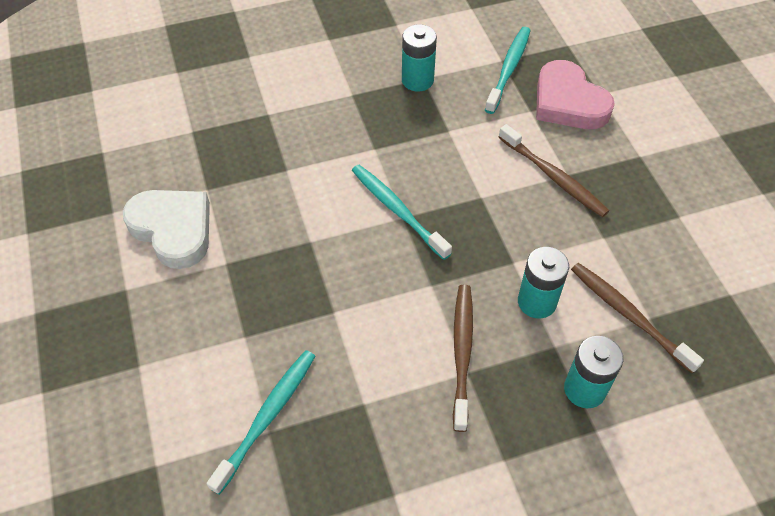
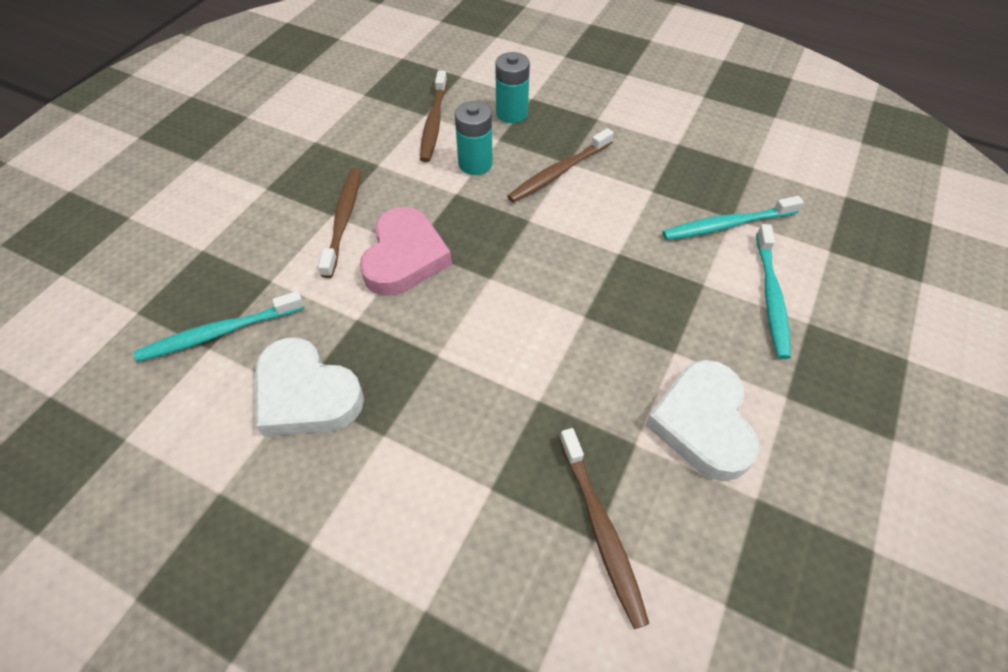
camera: 135 degrees left, 0 degrees up
(191, 137) = (601, 530): none -> brown toothbrush
(397, 210) = (487, 286): turquoise toothbrush -> turquoise toothbrush (771, 297)
(417, 80) = (306, 394): turquoise battery -> white heart
(568, 102) = (234, 262): pink heart -> pink heart (404, 257)

